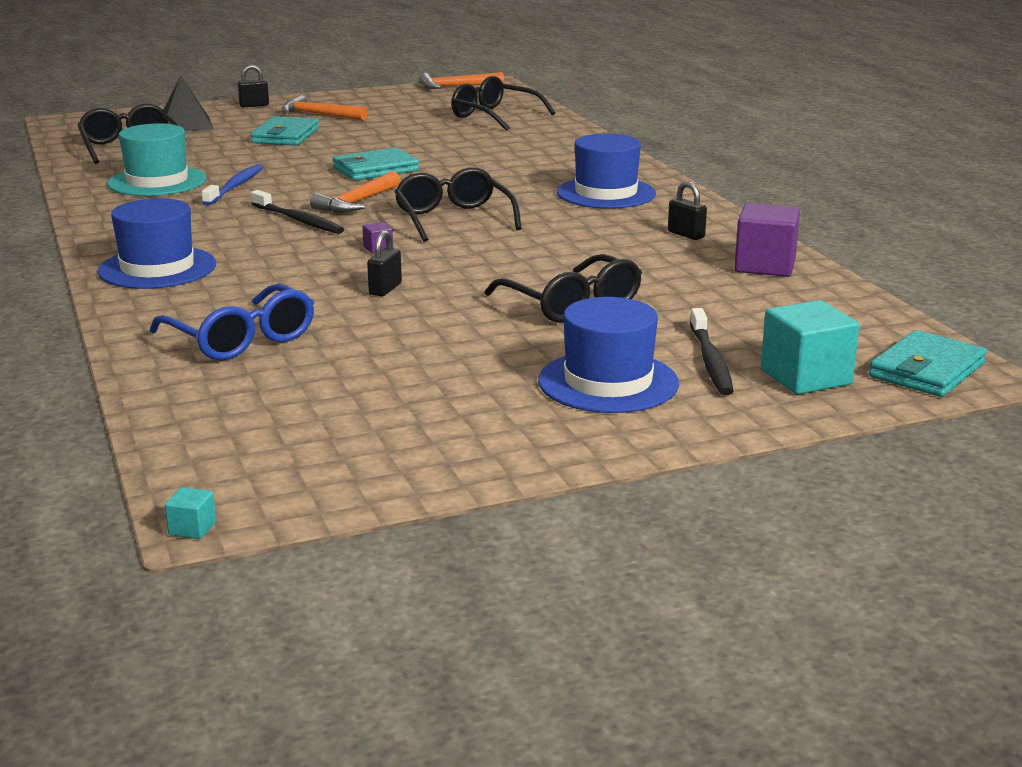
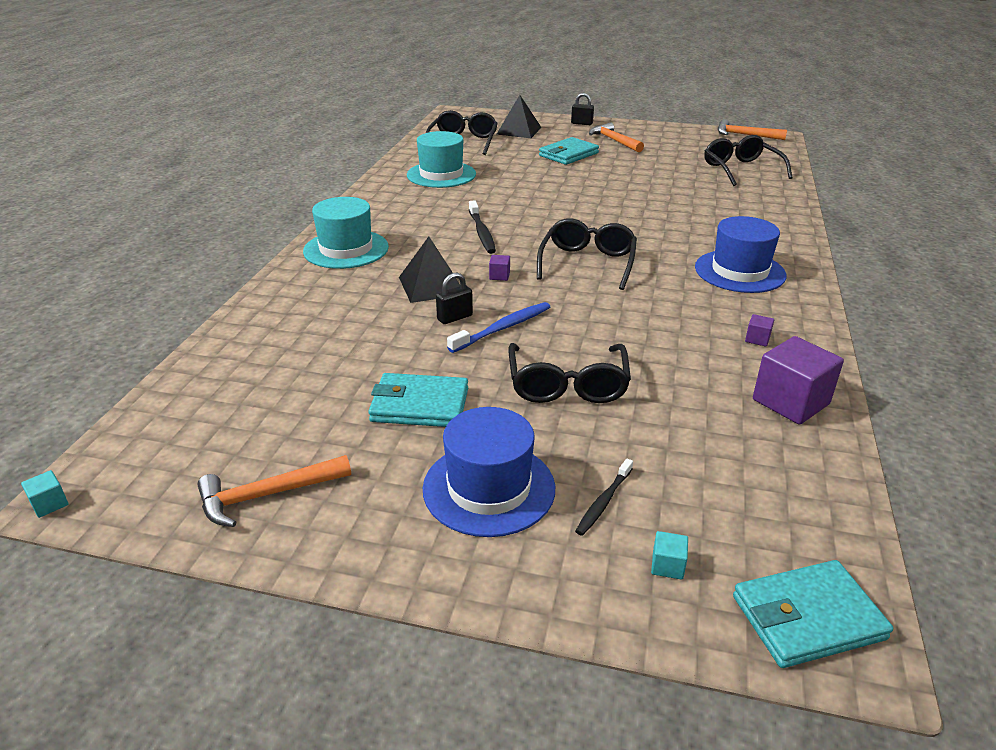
camera: 35 degrees right, 10 degrees up
(157, 268) = (346, 249): blue hat -> turquoise hat
(235, 186) = (481, 191): blue toothbrush -> blue toothbrush (503, 328)
(242, 339) = (308, 332): blue glasses -> none
(316, 272) = (431, 285): none -> black pyramid
(357, 202) = (541, 227): orange hammer -> orange hammer (268, 495)
(375, 169) = (591, 199): turquoise wallet -> turquoise wallet (420, 405)
(686, 234) = (757, 339): black padlock -> purple cube
(710, 361) = (603, 502): black toothbrush -> black toothbrush, size x0.65
(805, 377) = (667, 565): turquoise cube -> turquoise cube, size x0.44

